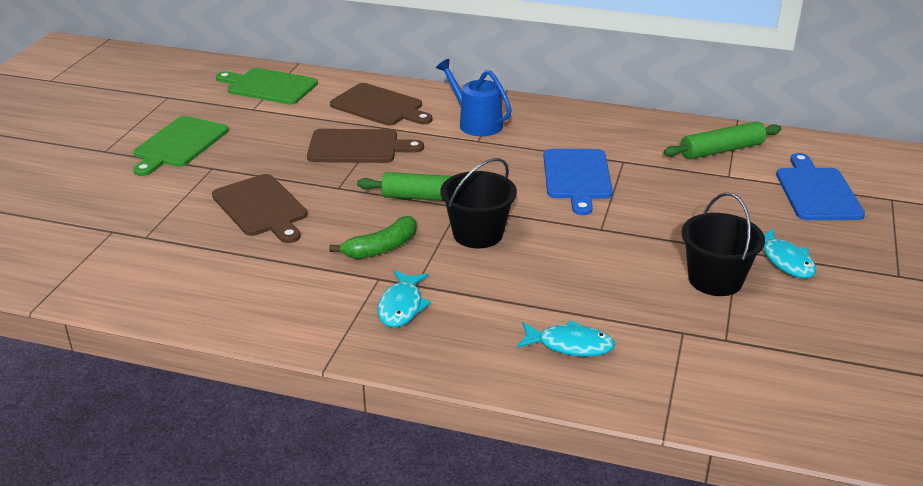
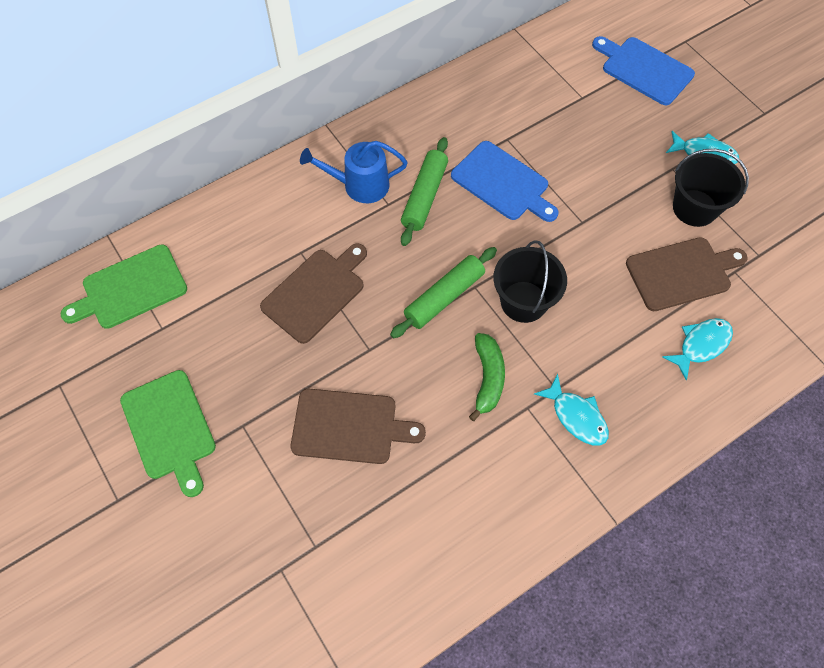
camera: 50 degrees left, 30 degrees up
(379, 106) = (260, 230): brown cutting board -> brown cutting board (681, 273)
(722, 150) = (547, 73): green rolling pin -> green rolling pin (425, 196)

